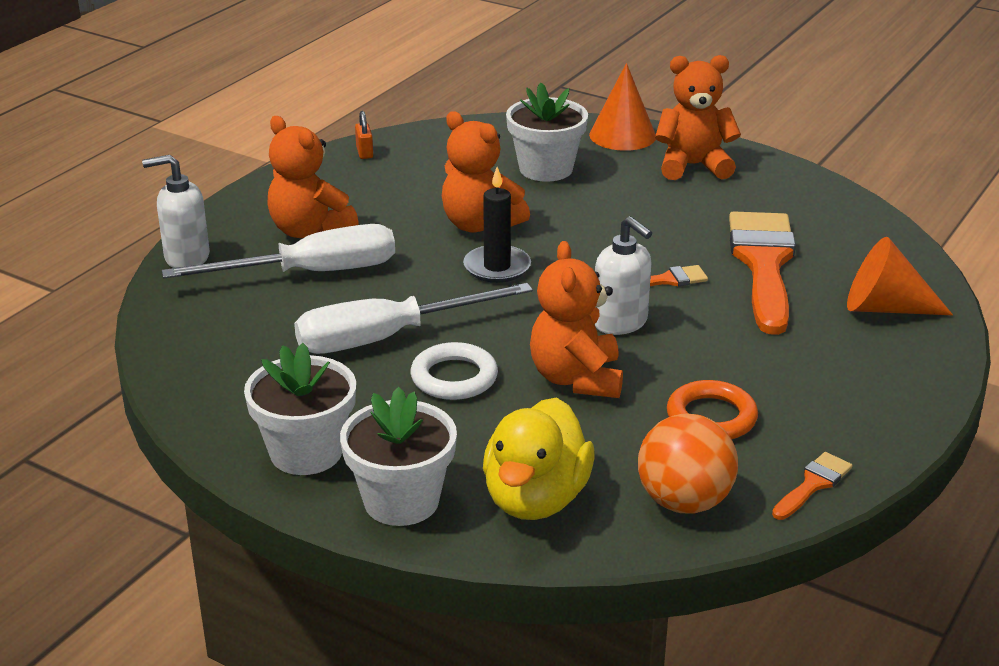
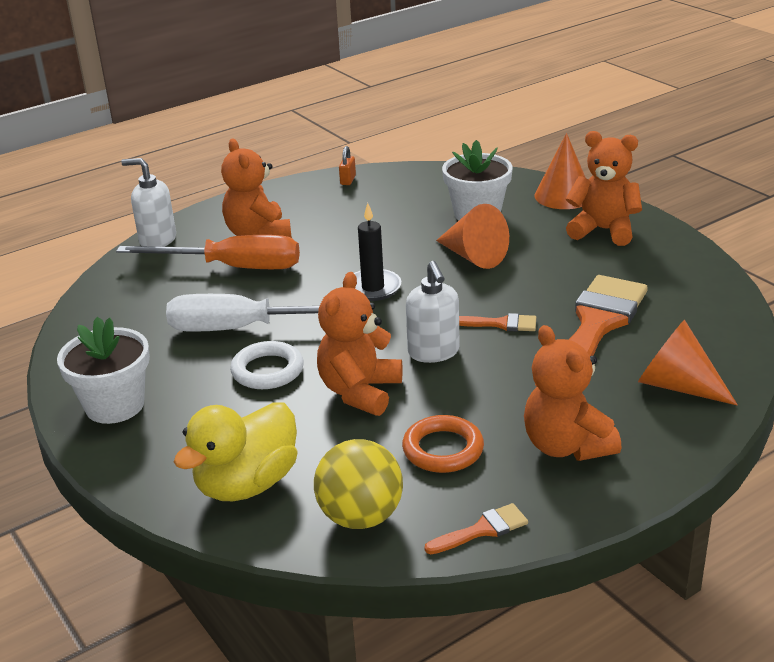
camera: 25 degrees right, 0 degrees up
(311, 273) = (232, 267): white screwdriver -> orange screwdriver
(401, 501) = (148, 460): white flower pot -> none
(480, 225) = (388, 251): orange teddy bear -> orange teddy bear (566, 446)
(579, 215) = (473, 256): none -> orange cone
(684, 502) = (361, 517): orange ball -> yellow ball

